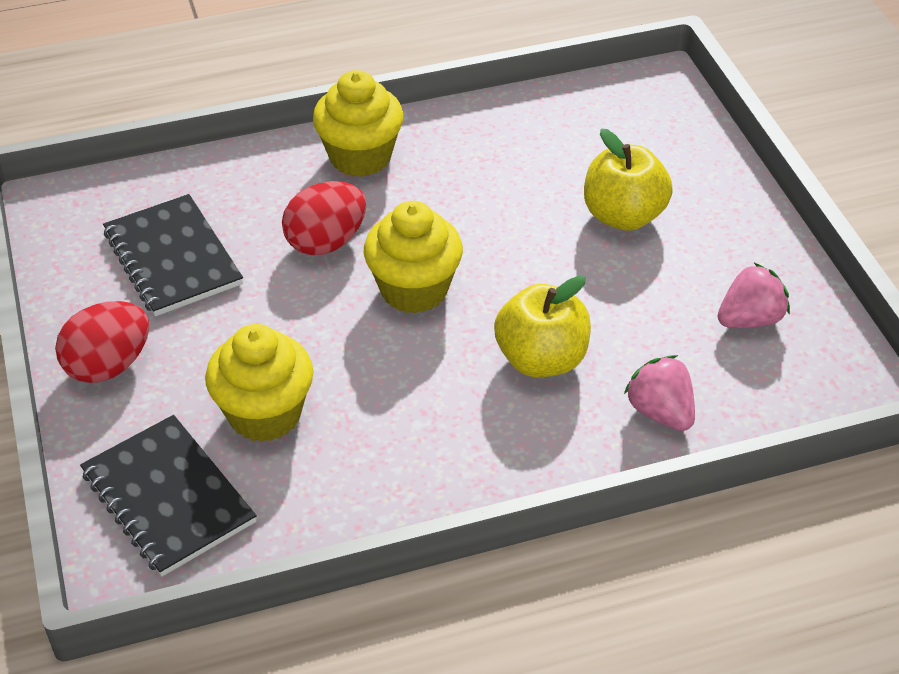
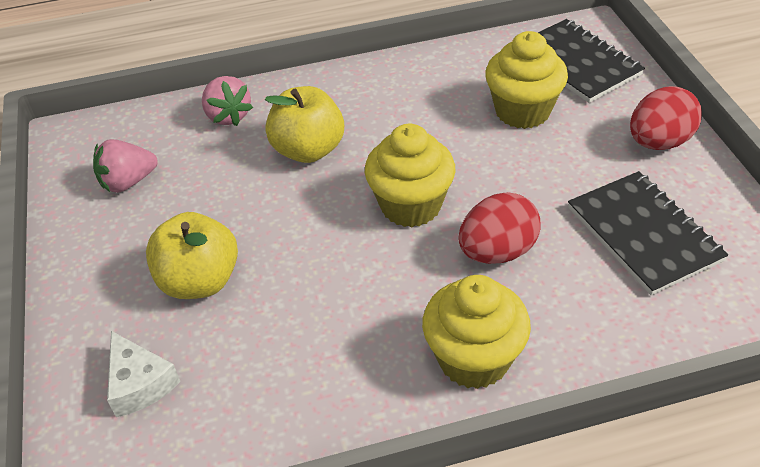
camera: 175 degrees left, 0 degrees up
(645, 139) = (139, 383): none -> white cheese

